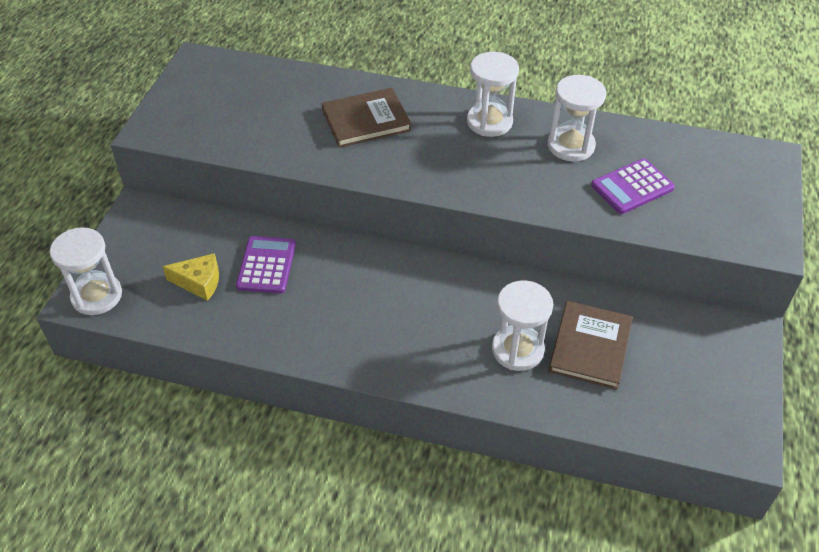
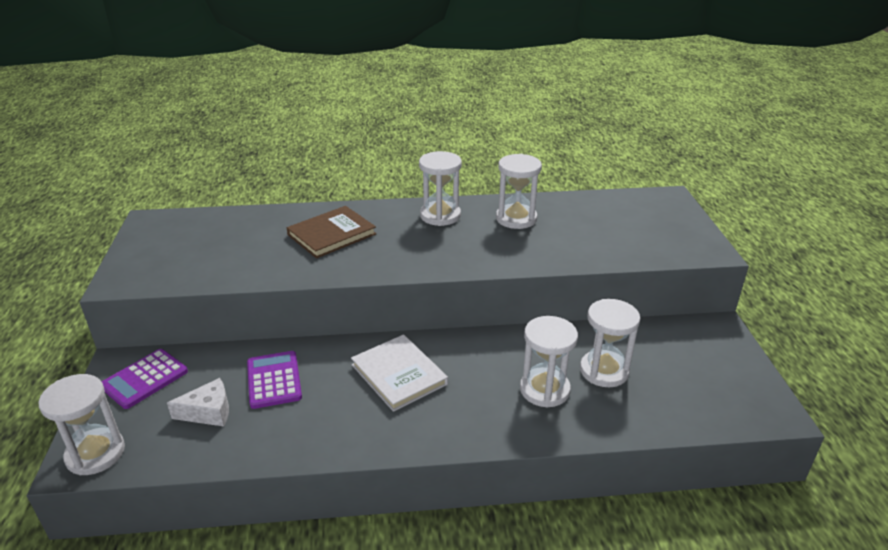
camera: 20 degrees left, 15 degrees down
(199, 282) = (208, 412): yellow cheese -> white cheese
(383, 292) = (399, 374): none -> white book
(590, 347) = (604, 371): brown book -> white hourglass
(632, 187) = (581, 235): purple calculator -> purple calculator (144, 379)

